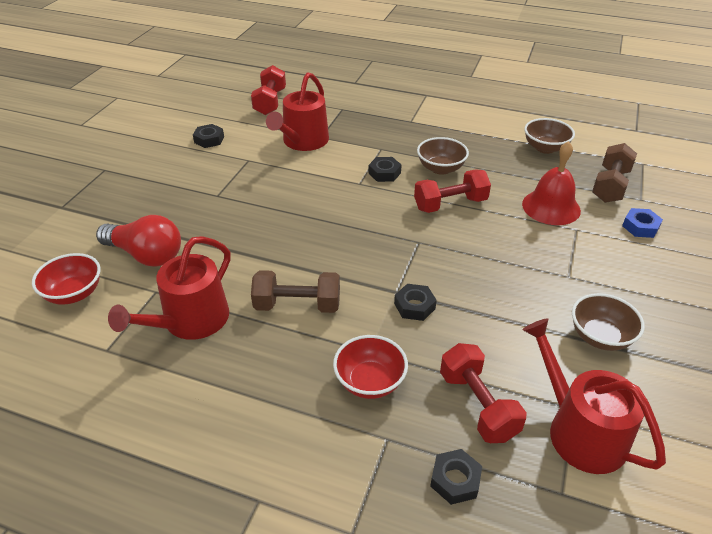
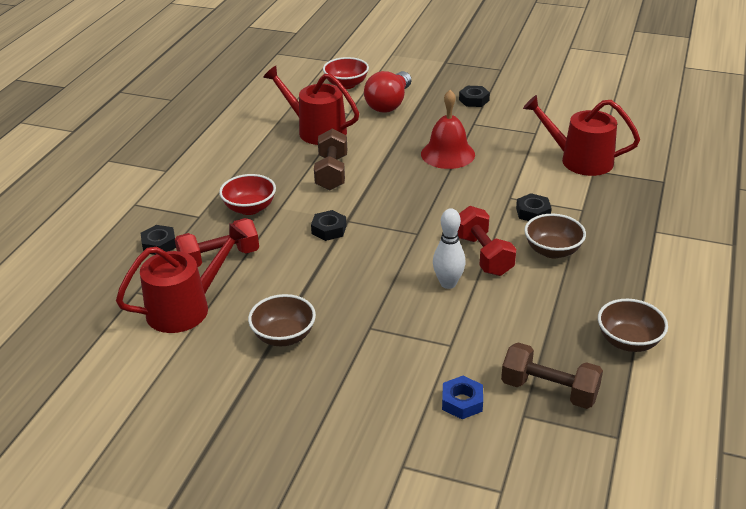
camera: 90 degrees right, 5 degrees down
(209, 139) = (565, 109): black nut -> black nut (474, 100)
(270, 102) = (657, 135): red dumbbell -> none
(495, 226) = (448, 283): none -> white bowling pin
(551, 207) = (491, 330): red bell -> red bell (448, 154)

